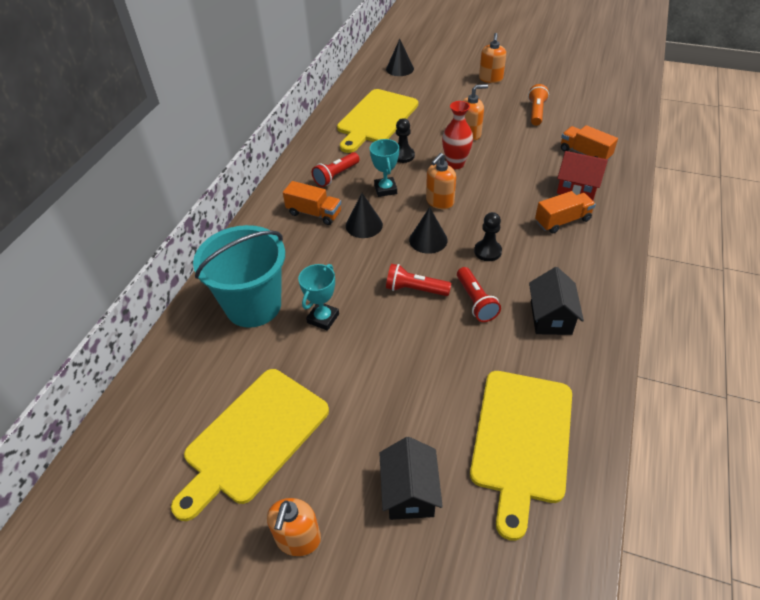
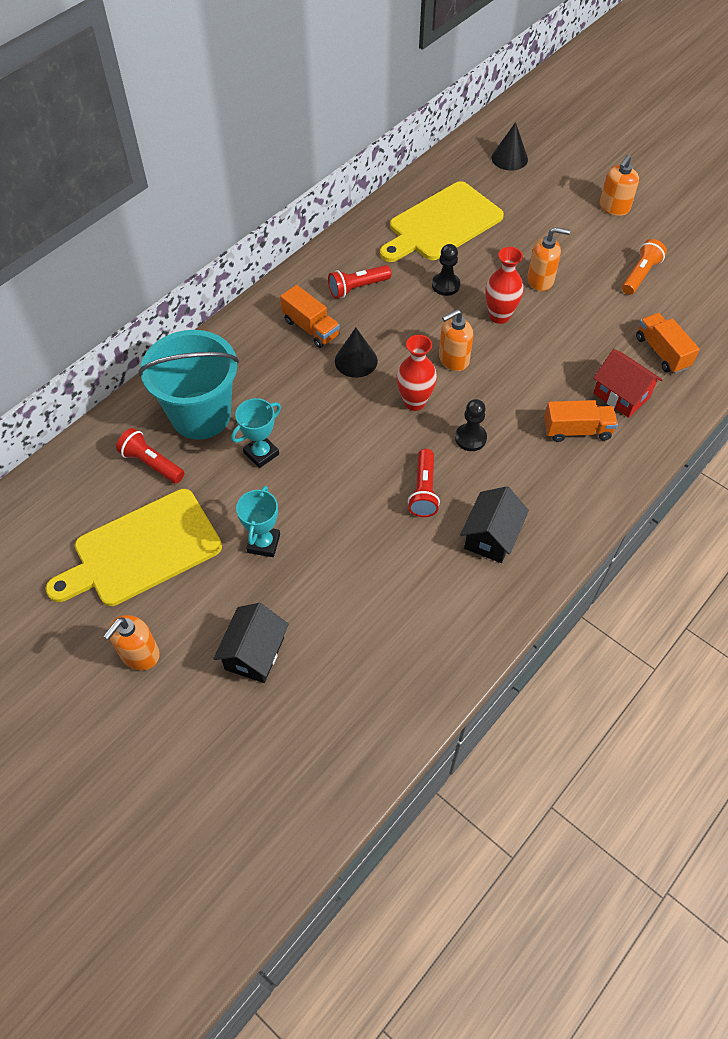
camera: 20 degrees right, 10 degrees up
(385, 189) = (402, 323): turquoise trophy -> turquoise trophy (263, 543)
(415, 289) = (369, 455): red flashlight -> red flashlight (151, 463)
(428, 240) = (414, 402): black cone -> red vase
(521, 440) = (384, 647): yellow cutting board -> none

